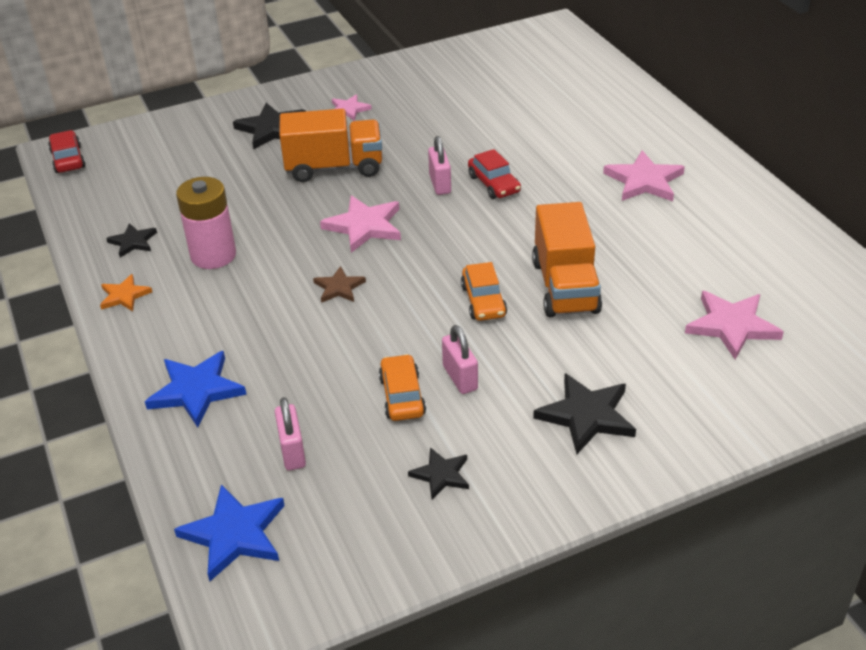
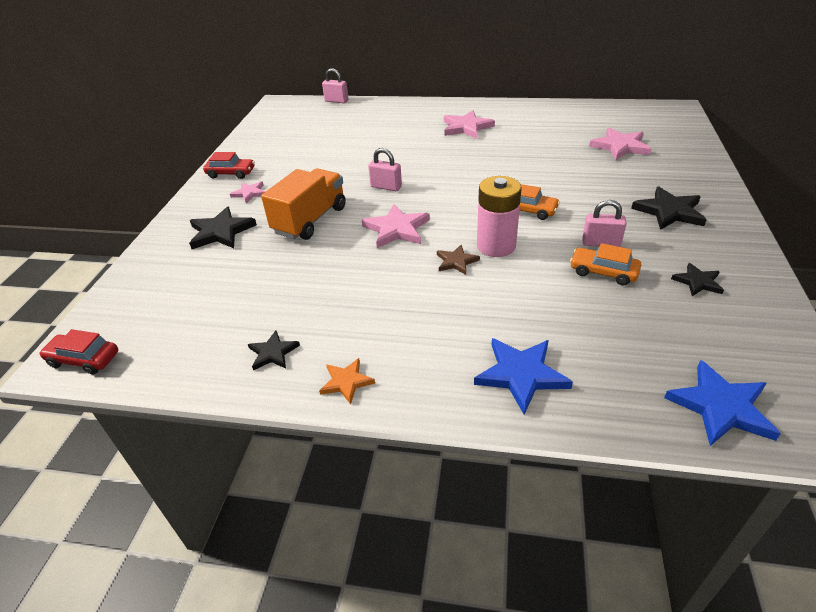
camera: 55 degrees left, 0 degrees up
(213, 255) = (348, 310): pink battery -> pink battery (496, 246)
(292, 451) = (634, 343): pink padlock -> pink padlock (336, 101)
(494, 184) = (410, 169): red car -> red car (231, 173)
(565, 287) = (540, 180): orange truck -> none

